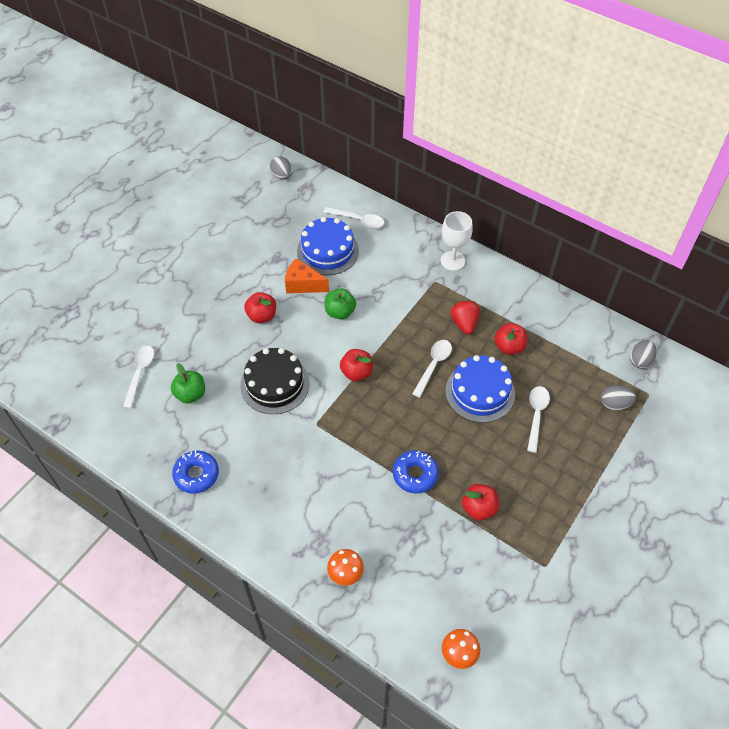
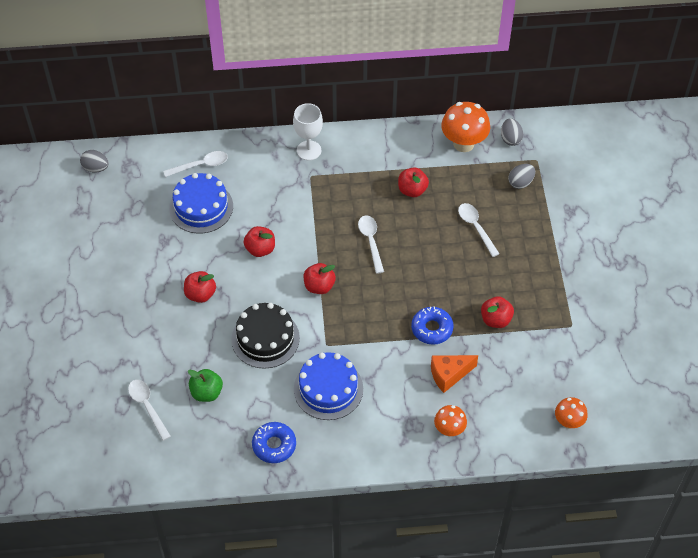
camera: 40 degrees left, 0 degrees up
(303, 285) = (208, 247): orange cheese -> orange cheese (449, 375)
(340, 312) = (260, 249): green apple -> red apple
(464, 323) = (363, 194): red strawberry -> none
(480, 392) = (422, 238): blue cake -> blue cake (328, 389)
(592, 337) = (463, 143): none -> orange mushroom

